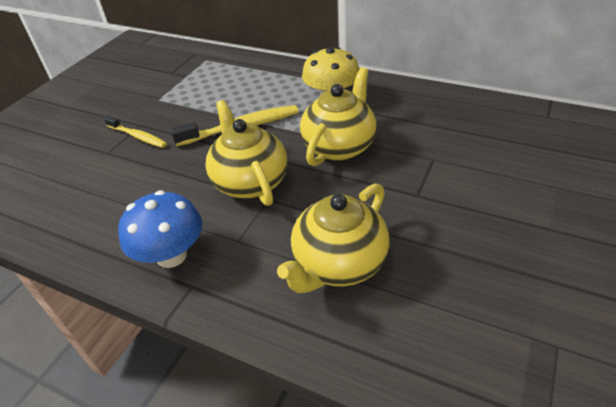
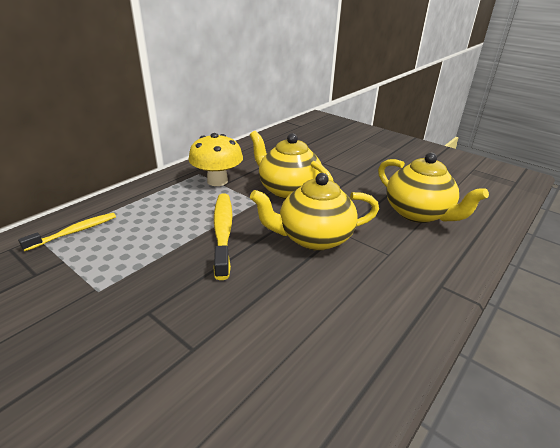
camera: 80 degrees left, 10 degrees down
(138, 136) = (177, 314): yellow toothbrush -> yellow toothbrush (75, 232)
(171, 255) = (403, 295): blue mushroom -> none

